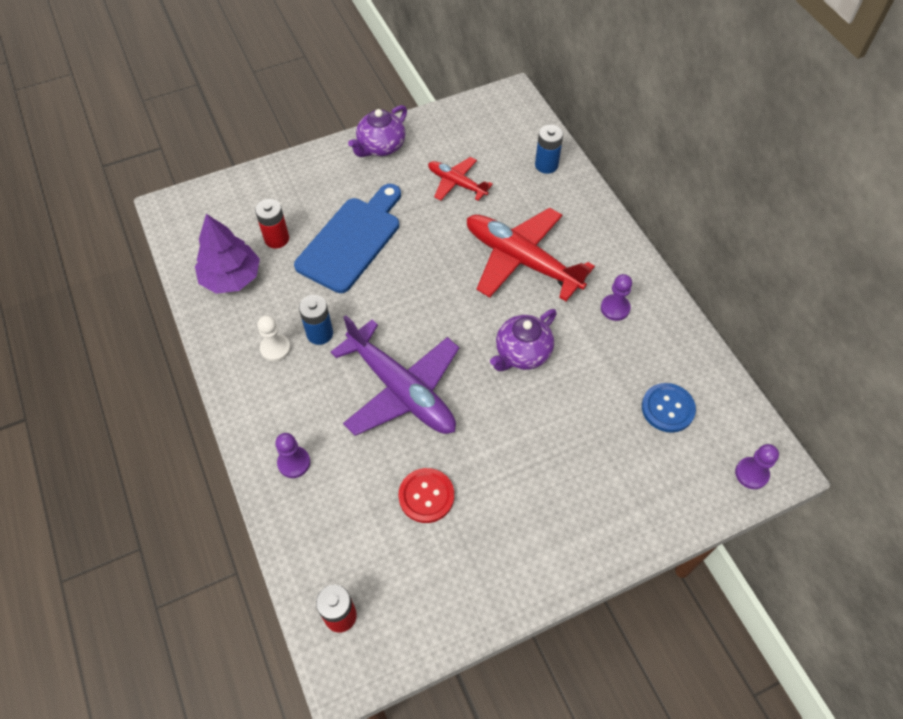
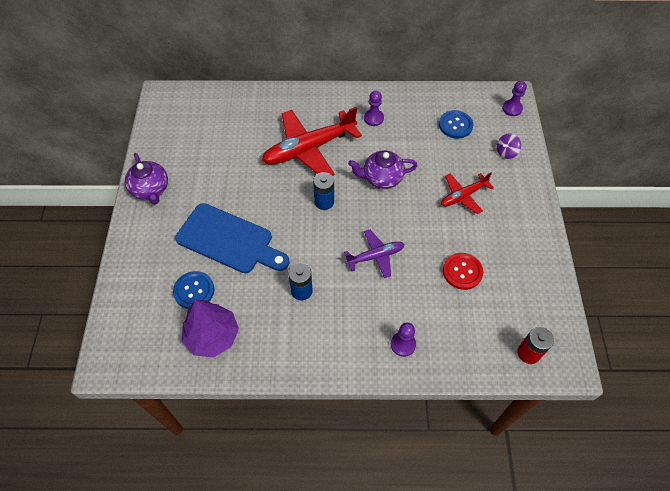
camera: 65 degrees left, 0 degrees up
(275, 348) = (299, 325): white pawn -> none
(276, 239) = (194, 291): red battery -> blue button
(352, 240) = (229, 240): blue cutting board -> blue cutting board turned 150 degrees clockwise
(401, 389) = (375, 256): purple plane -> purple plane, size x0.54
(457, 183) = (219, 157): red plane -> red plane (463, 196)
(522, 353) = (381, 178): purple teapot -> purple teapot turned 105 degrees clockwise
(546, 165) = (238, 103): blue battery -> blue battery (324, 202)
(660, 490) = (506, 152): none -> purple spinning top

